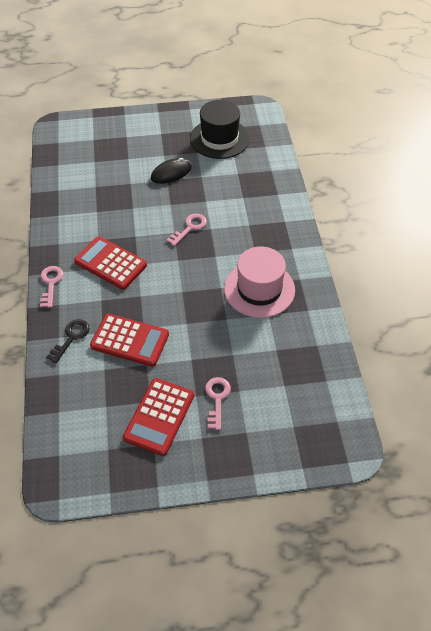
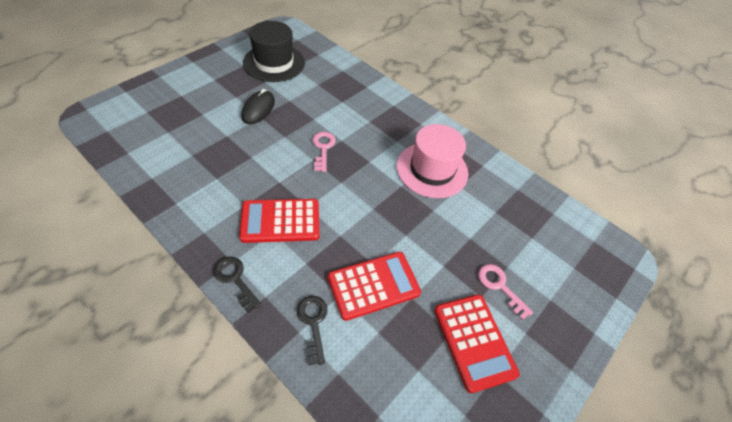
camera: 45 degrees left, 0 degrees up
(51, 283) = (235, 279): pink key -> black key

